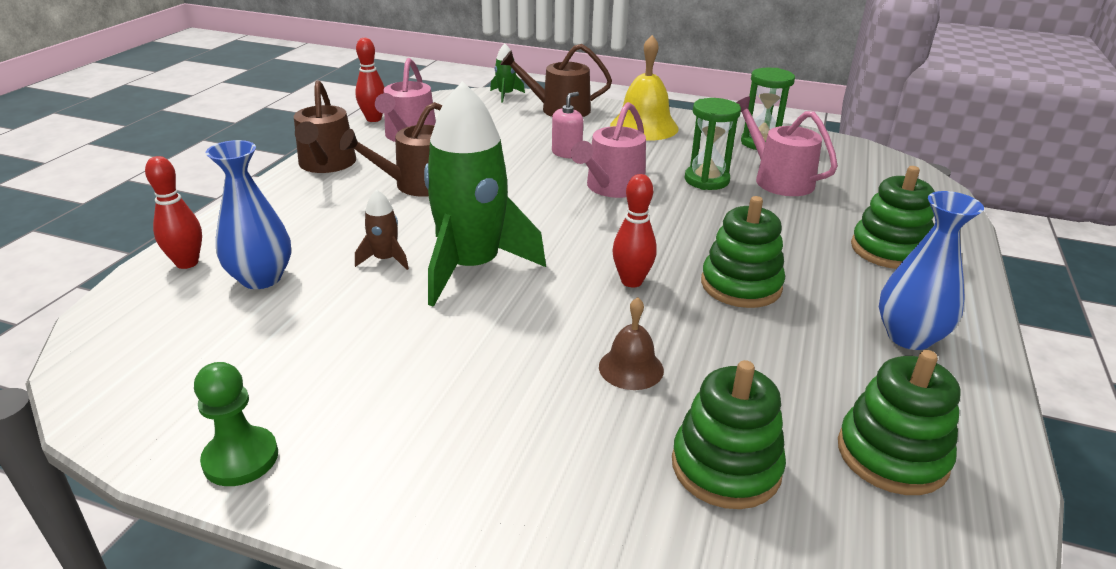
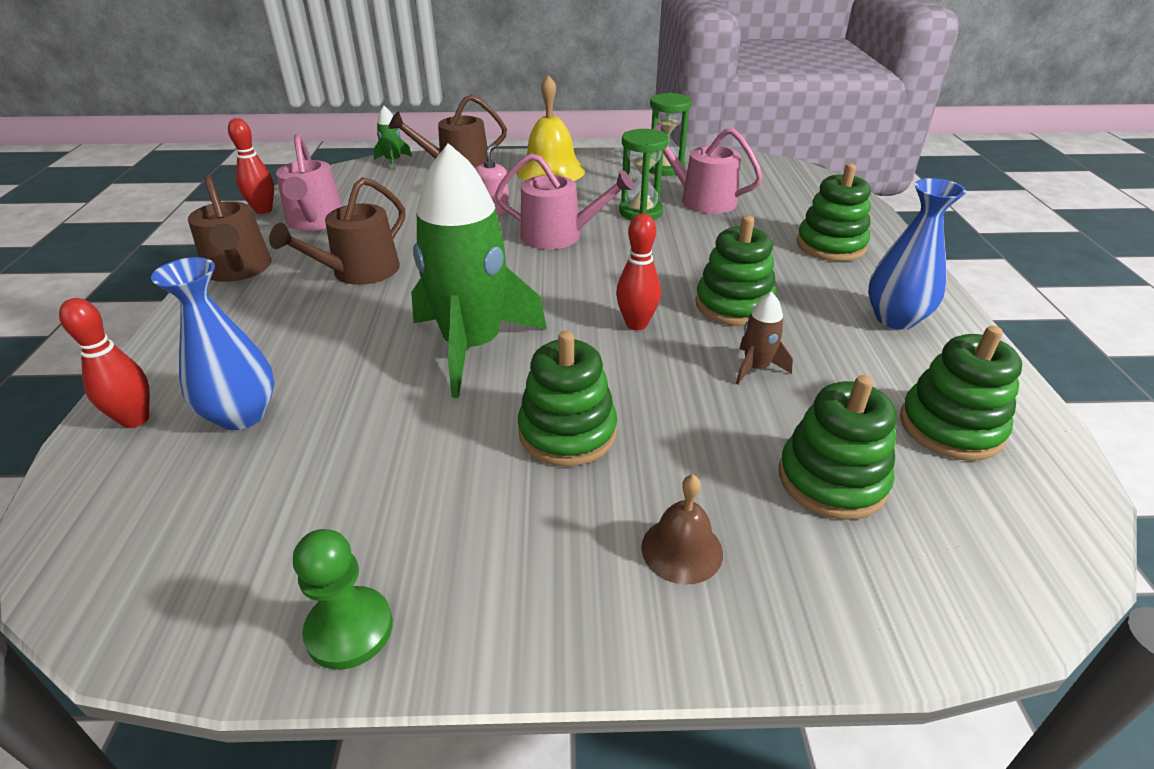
camera: 20 degrees left, 5 degrees up
(385, 259) = (374, 360): brown rocket -> brown rocket (756, 368)
(506, 358) = (567, 432): none -> green stacking toy
(612, 187) = (559, 236): pink watering can -> pink watering can turned 90 degrees counterclockwise
(631, 368) = (690, 409): brown bell -> brown bell (682, 550)

